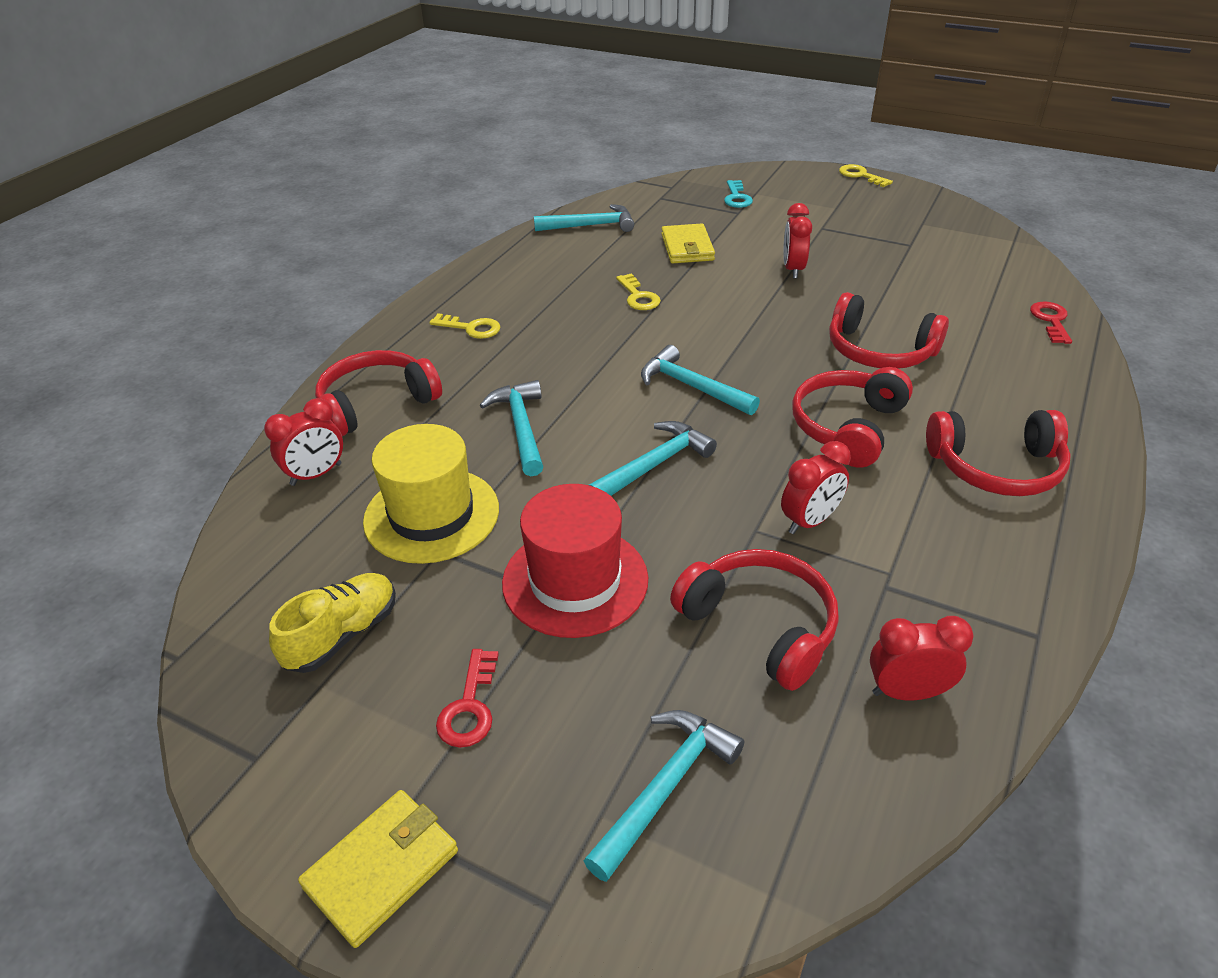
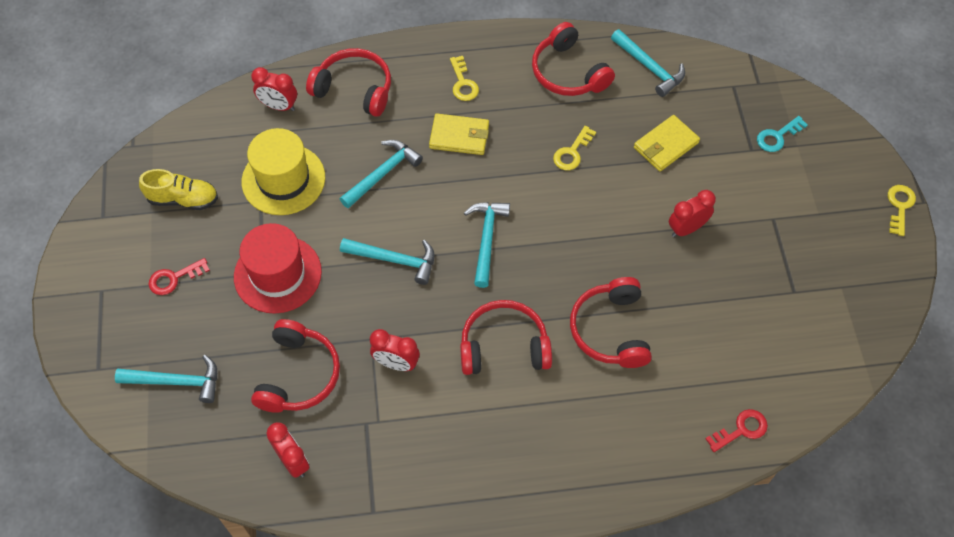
camera: 55 degrees right, 20 degrees up
(382, 868) = (81, 299): yellow wallet -> yellow wallet (459, 136)
(996, 467) = (517, 447): red headphones -> red headphones (568, 72)

